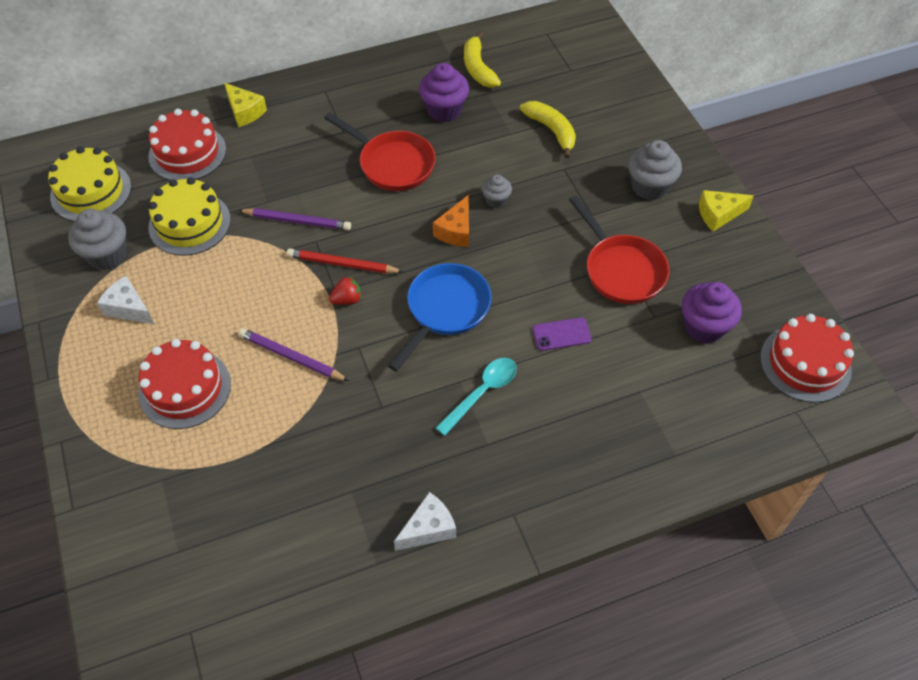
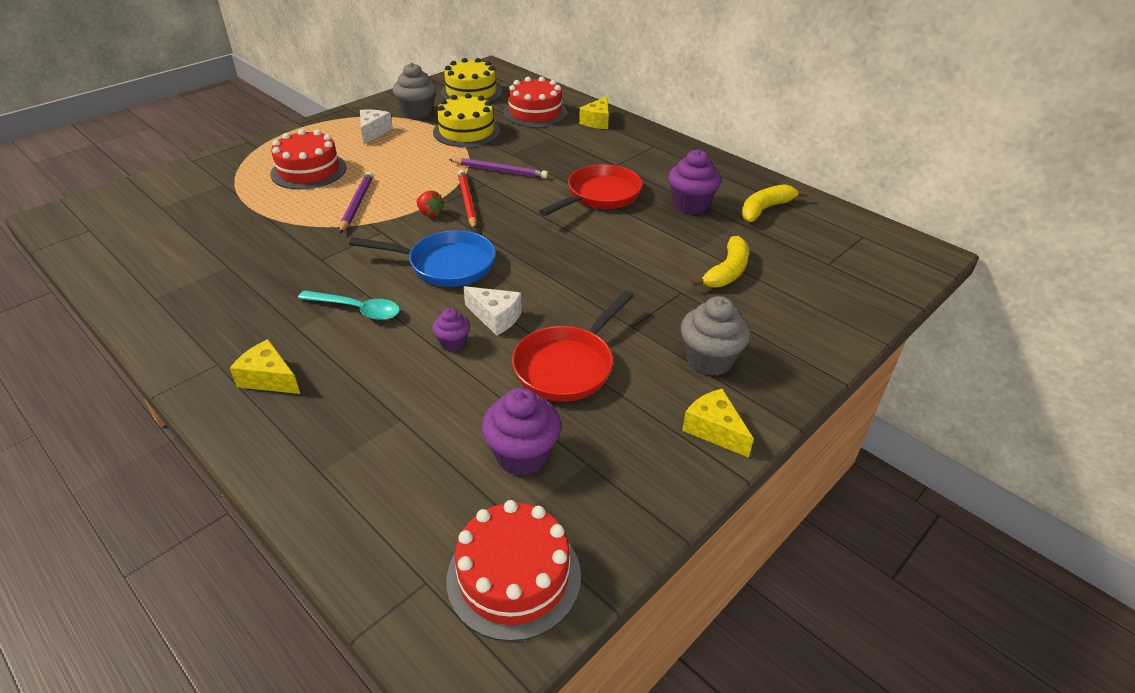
camera: 65 degrees right, 15 degrees down
(297, 221) = (500, 171): purple pencil -> purple pencil turned 60 degrees counterclockwise
(392, 164) = (599, 196): red pan -> red pan turned 150 degrees counterclockwise
(428, 528) = (194, 316): white cheese -> white cheese (495, 317)
(456, 231) = (545, 247): orange cheese -> none
(496, 200) = (602, 260): grey cupcake -> none
(551, 475) = (269, 378): none -> yellow cheese
(561, 334) = (453, 343): purple phone -> purple cupcake

